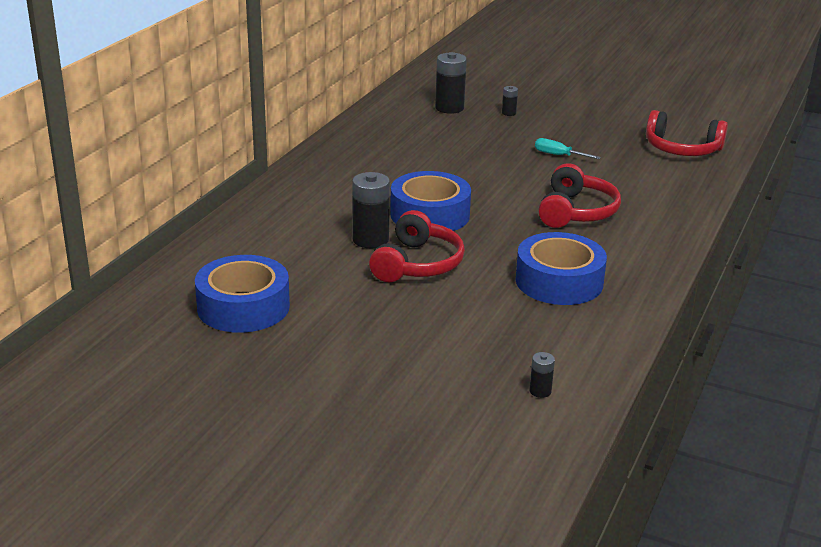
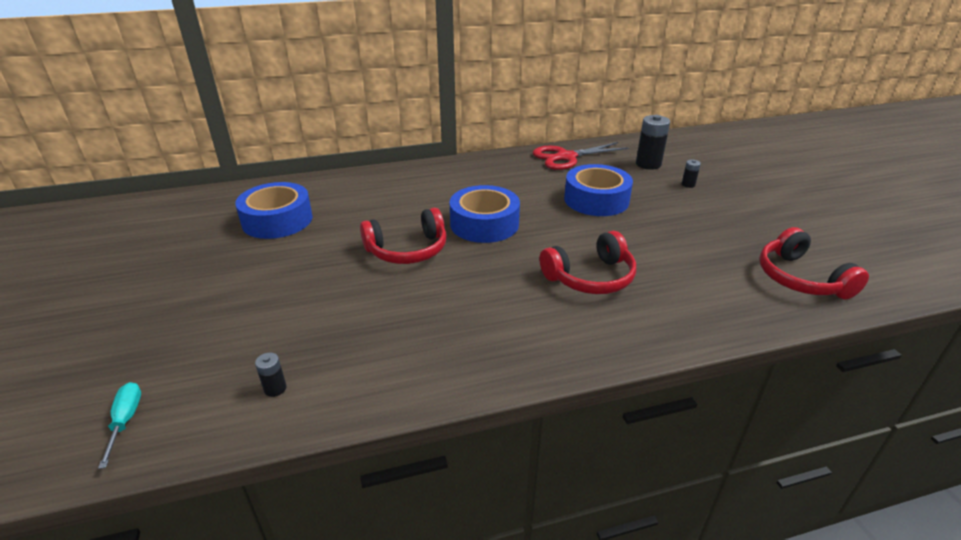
camera: 50 degrees right, 5 degrees up
(370, 240) = (417, 220): black battery -> none
(374, 129) = (566, 157): none -> red scissors
(558, 155) = (665, 230): turquoise screwdriver -> turquoise screwdriver (126, 420)
(559, 281) = (464, 319): blue tape -> blue tape (596, 200)

